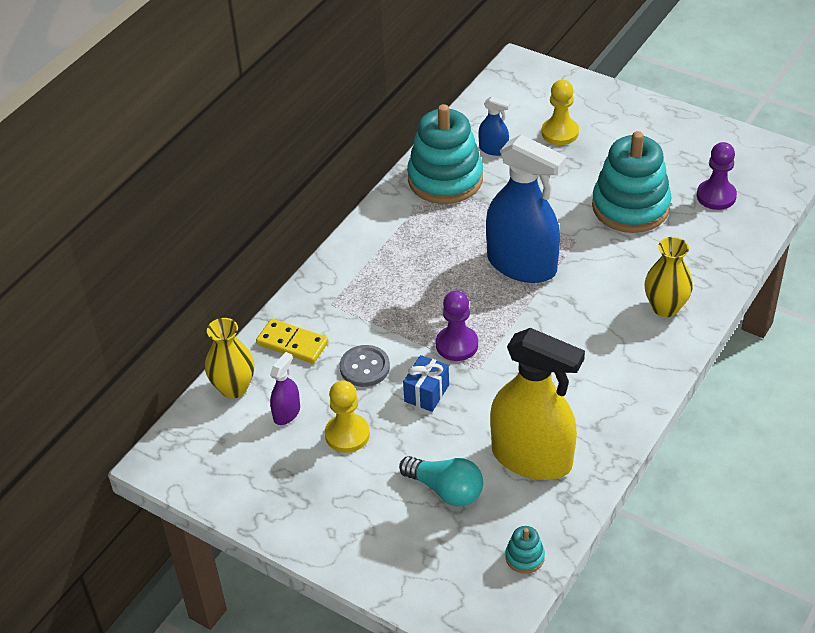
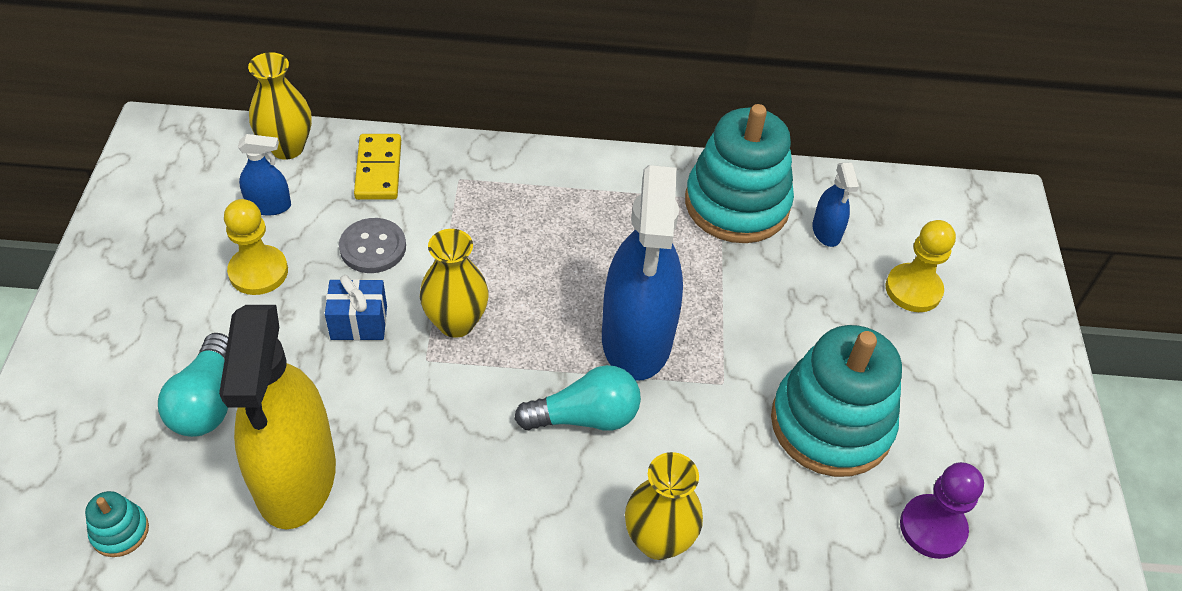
camera: 55 degrees right, 5 degrees up
(286, 413) = (269, 205): purple spray bottle -> blue spray bottle
(457, 345) = (456, 322): purple pawn -> yellow vase
(565, 308) = (585, 417): none -> turquoise light bulb

